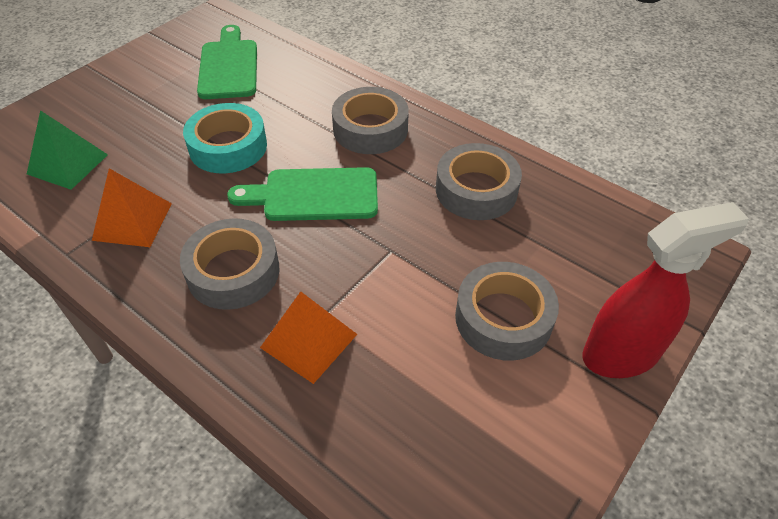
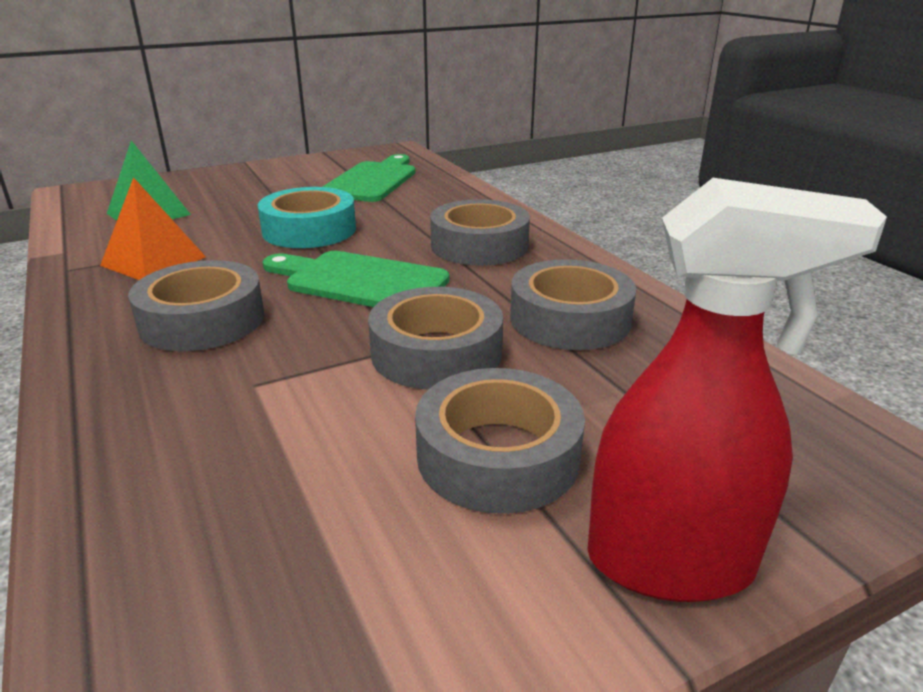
camera: 25 degrees right, 20 degrees down
(309, 340) = (213, 401): orange pyramid -> none
(415, 249) = (436, 353): none -> grey tape

